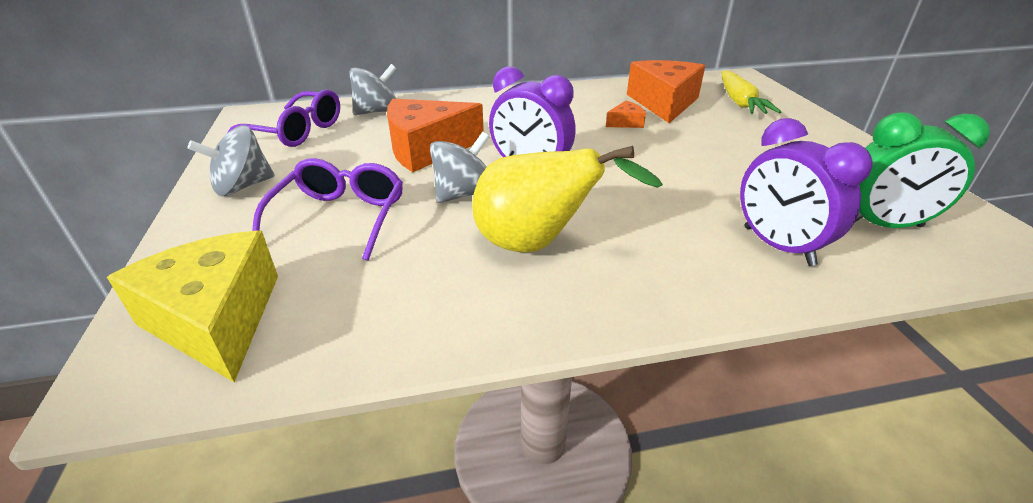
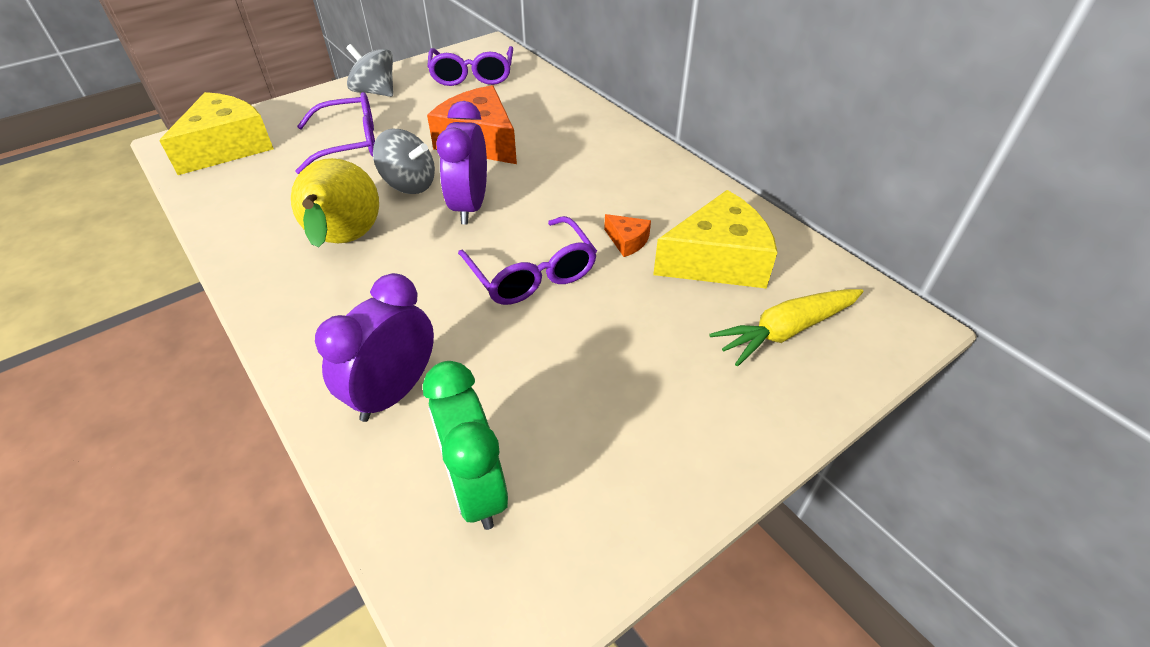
camera: 65 degrees right, 10 degrees up
(377, 111) = (537, 93): grey spinning top -> none
(645, 162) = (532, 273): none -> purple glasses
(664, 103) = (717, 260): orange cheese -> yellow cheese

